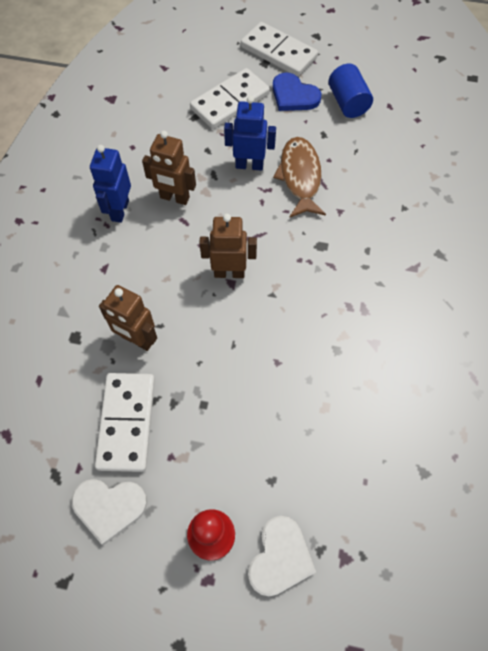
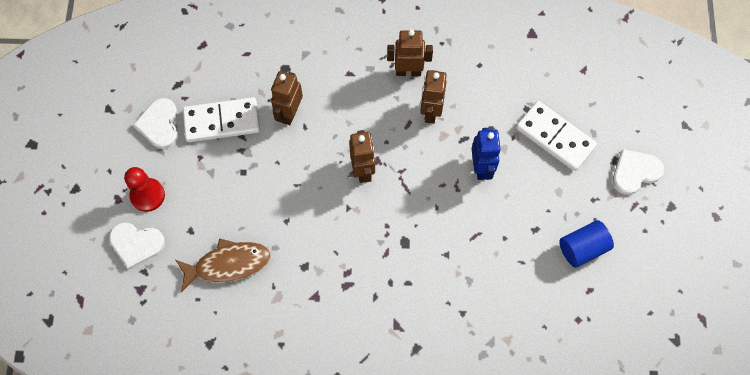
camera: 80 degrees right, 5 degrees up
(119, 210) = (408, 71): blue robot -> brown robot
(278, 52) = (635, 172): white domino -> white heart
(294, 95) = (579, 195): blue heart -> none
(300, 177) = (478, 214): brown fish -> brown fish (228, 264)

